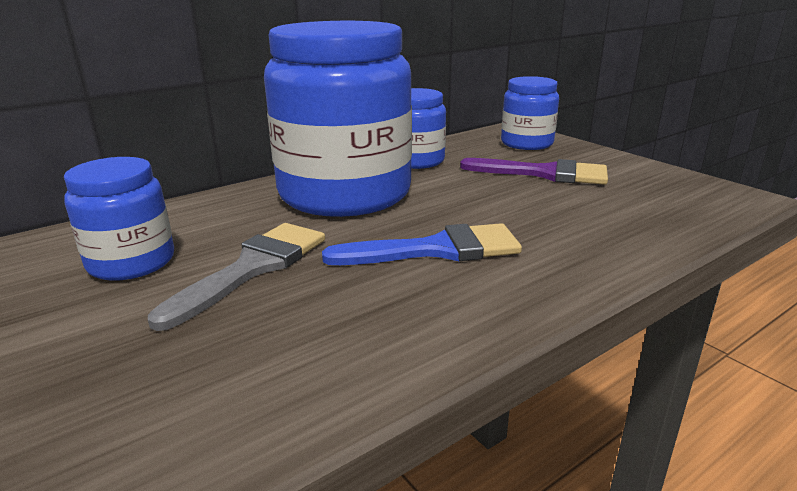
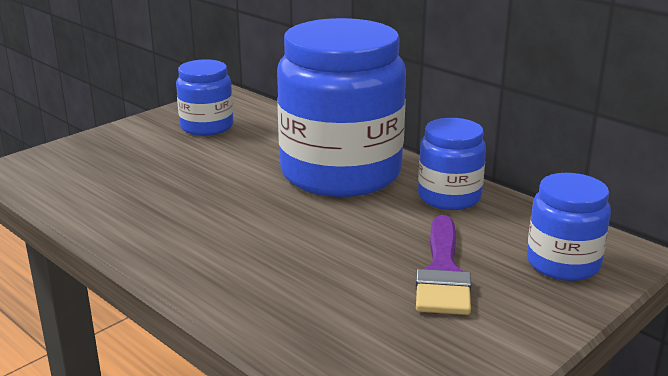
camera: 80 degrees right, 0 degrees up
(253, 267) = (200, 160): grey brush -> none
(437, 249) = (233, 220): blue brush -> none

